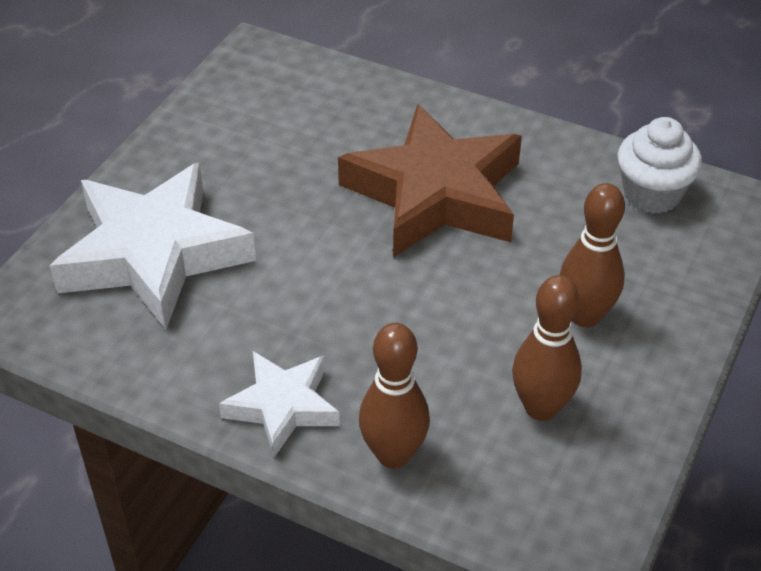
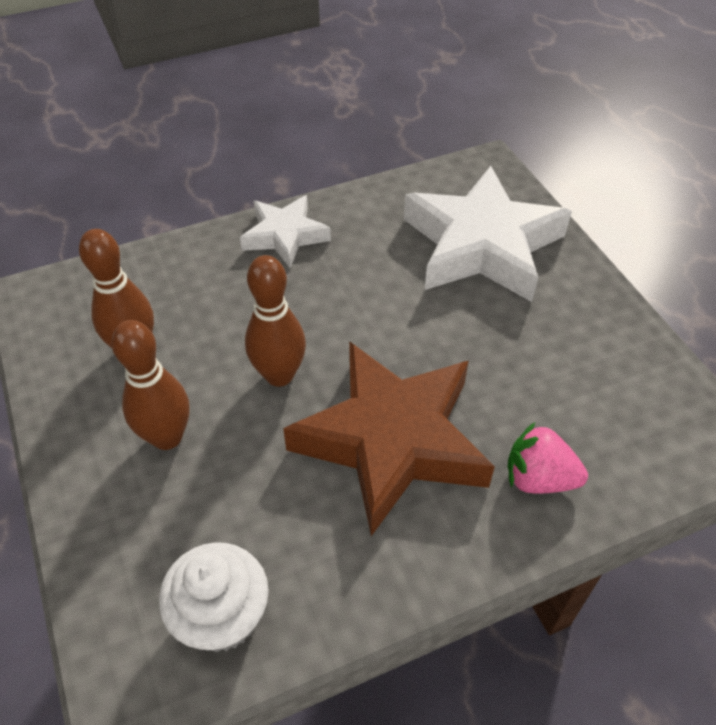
camera: 130 degrees right, 5 degrees up
(382, 114) = (538, 478): none -> pink strawberry
(393, 454) = (194, 260): brown bowling pin -> brown bowling pin (279, 375)

